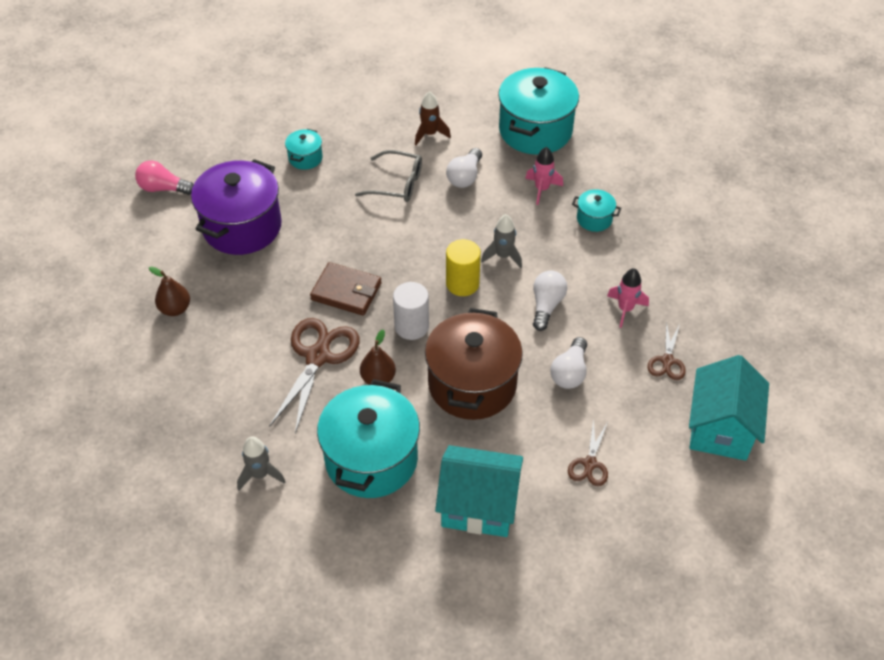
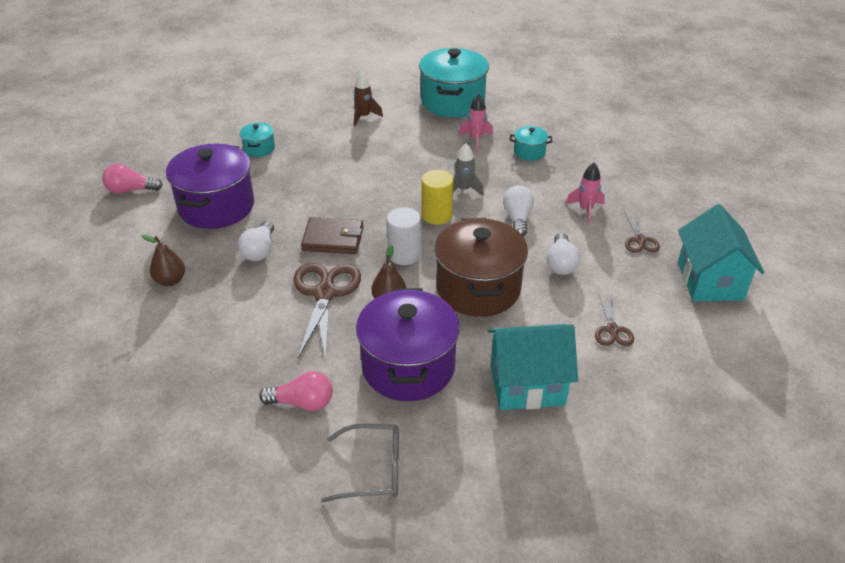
camera: 15 degrees left, 10 degrees down
(260, 474) = (302, 403): grey rocket -> pink light bulb
(371, 459) = (408, 367): turquoise pot -> purple pot
(396, 183) = (348, 154): grey glasses -> grey glasses (372, 470)
(465, 176) = (406, 140): white light bulb -> white light bulb (260, 250)

